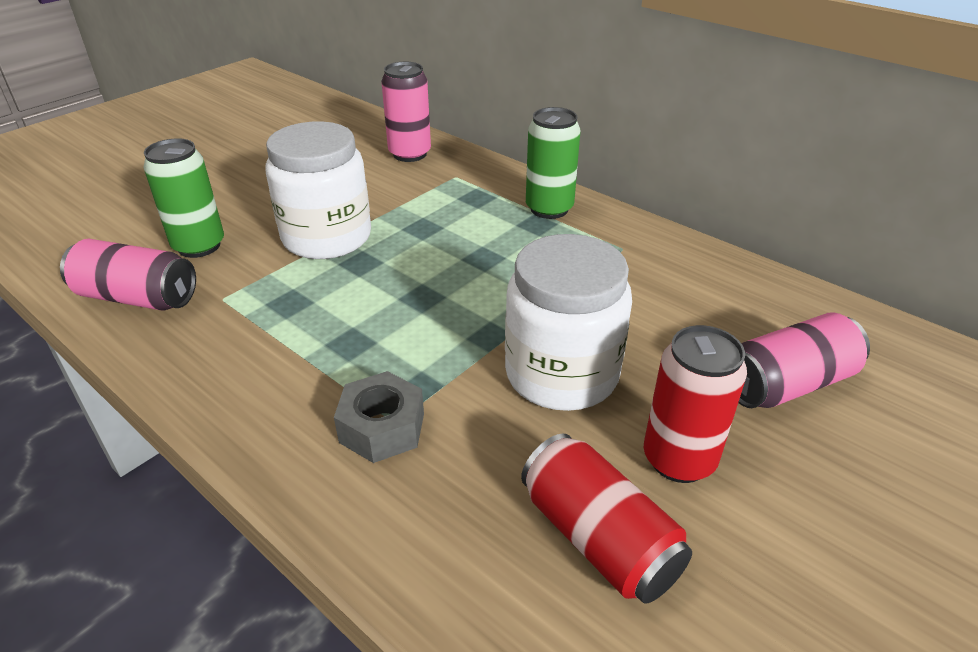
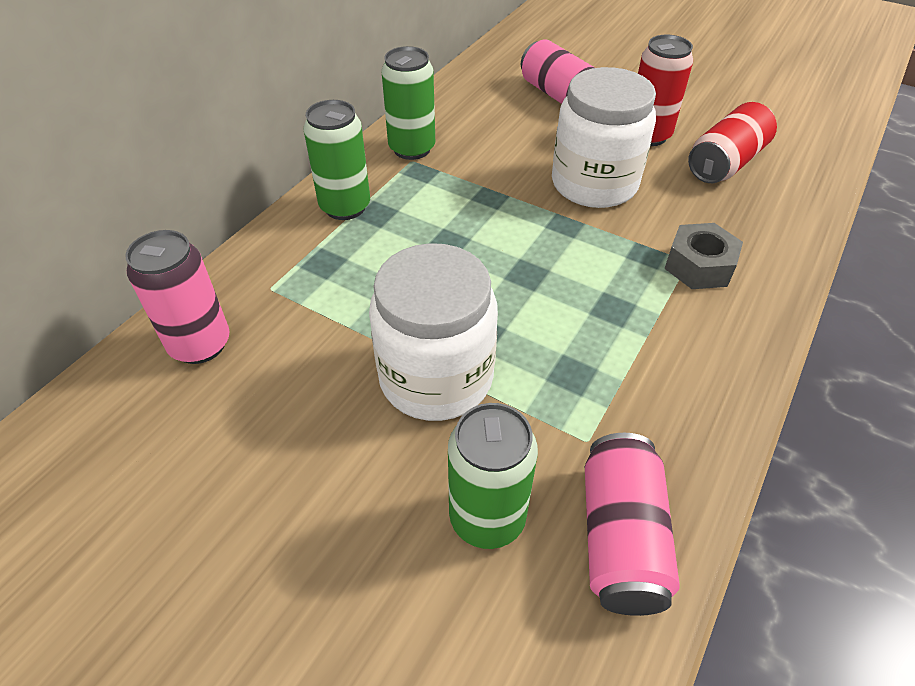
camera: 100 degrees left, 10 degrees up
(644, 250) = (412, 149): none -> green can

